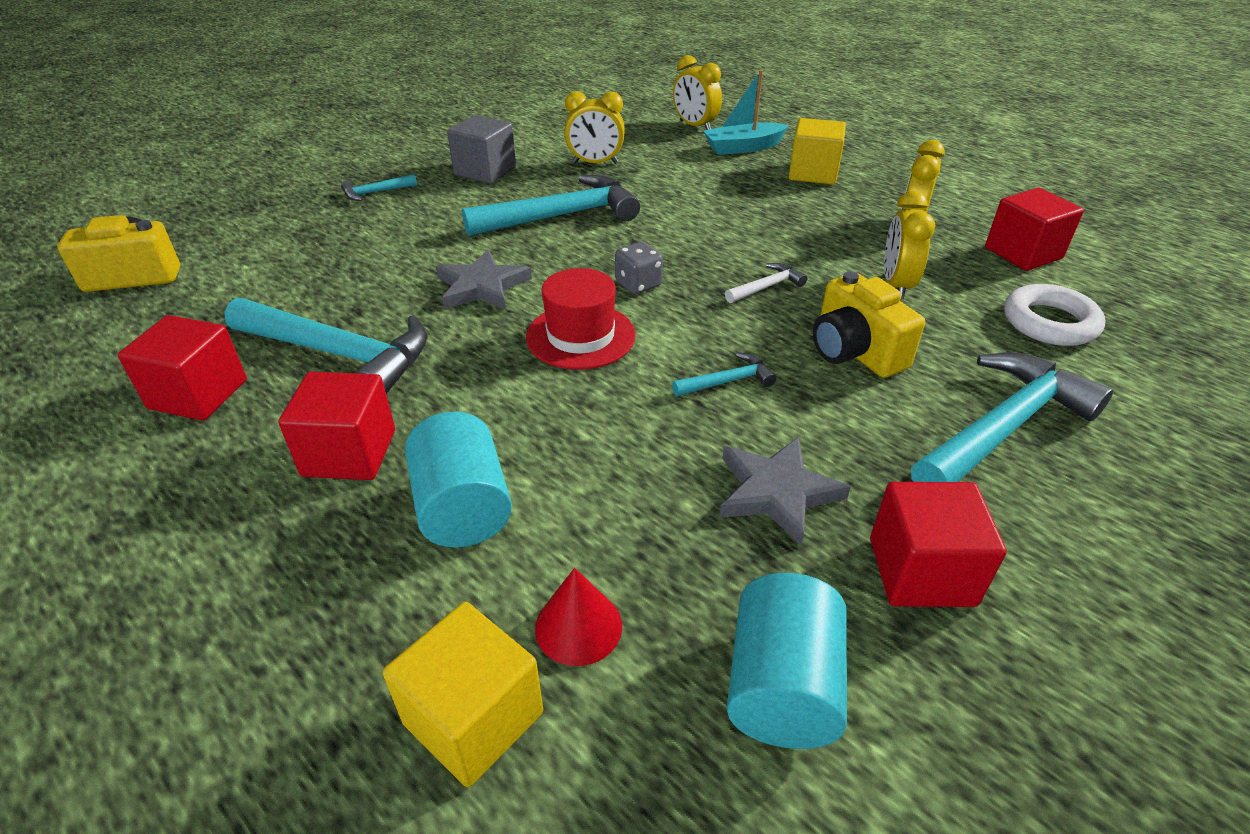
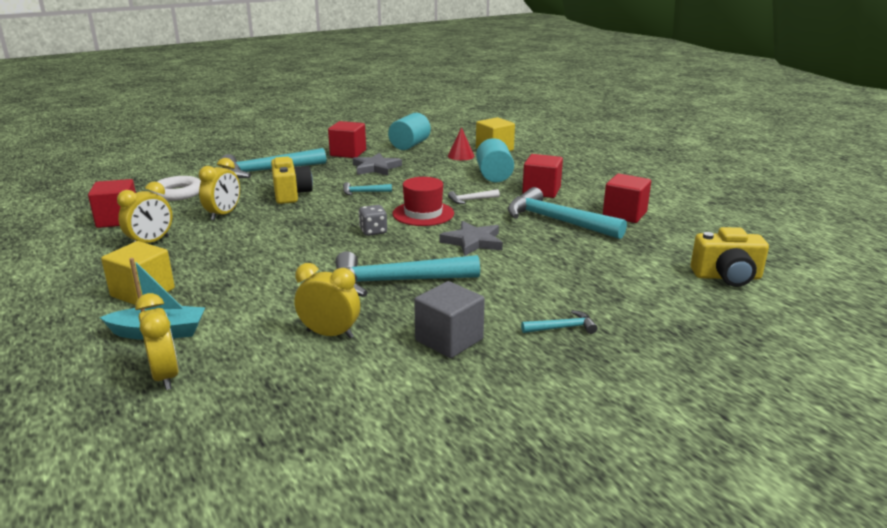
camera: 165 degrees left, 15 degrees down
(766, 287) = (298, 222): white hammer -> white hammer (471, 200)

